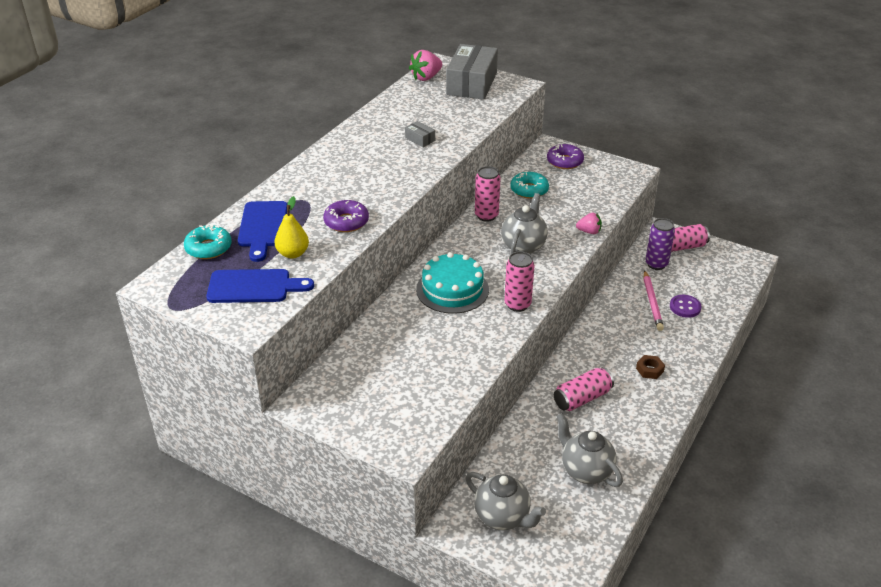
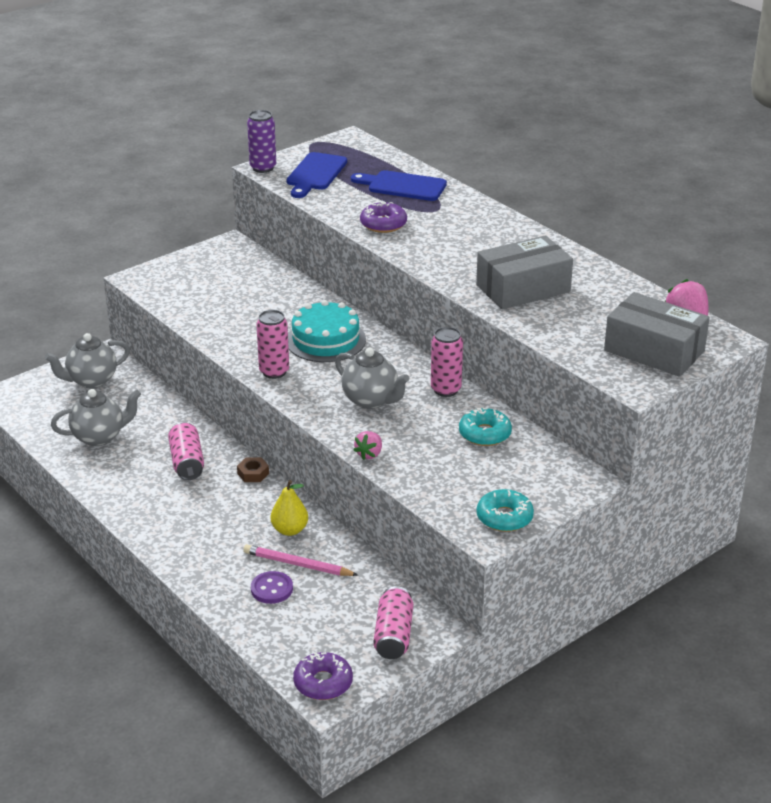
camera: 110 degrees right, 5 degrees down
(208, 248) = (387, 161): turquoise donut -> turquoise donut (504, 517)
(293, 253) = (350, 194): yellow pear -> yellow pear (290, 530)
(420, 139) = (523, 288): grey box -> grey box, size x2.44
(564, 161) = (541, 482): purple donut -> purple donut (323, 683)
(649, 370) = (191, 521): brown nut -> brown nut (253, 473)
(656, 264) = (369, 596): purple can -> purple can (263, 168)

